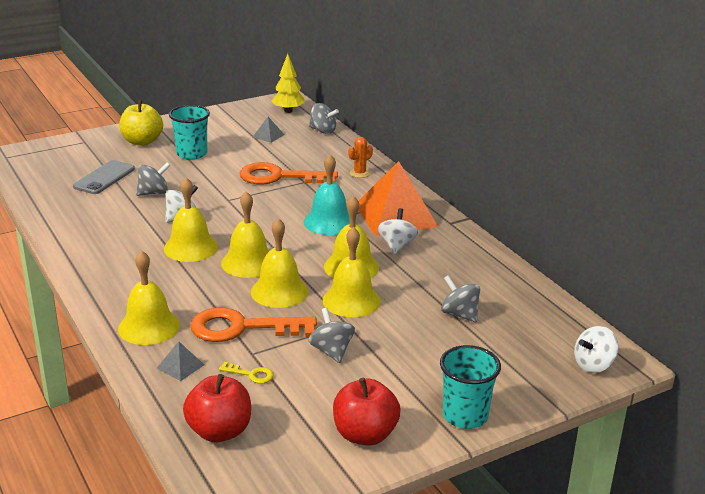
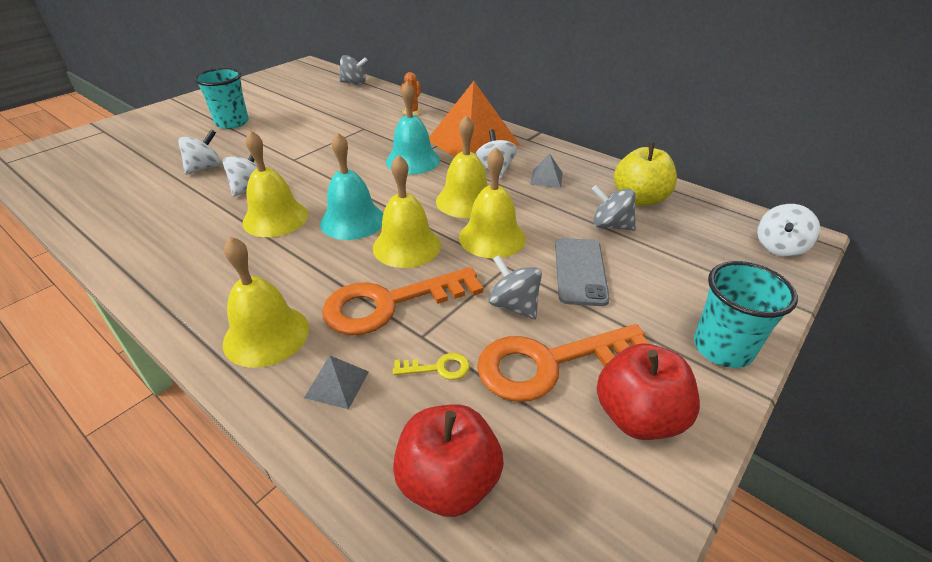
camera: 20 degrees left, 10 degrees up
(104, 178) = (139, 163): grey phone -> grey phone (580, 271)
(142, 141) = (171, 120): yellow apple -> yellow apple (639, 199)
(153, 193) = (205, 168): grey spinning top -> white spinning top
(248, 262) = (352, 221): yellow bell -> turquoise bell
(268, 136) = (304, 95): grey pyramid -> grey pyramid (546, 178)
(279, 177) = (336, 128): orange key -> orange key (549, 363)
(288, 111) = (311, 72): yellow tree -> none

